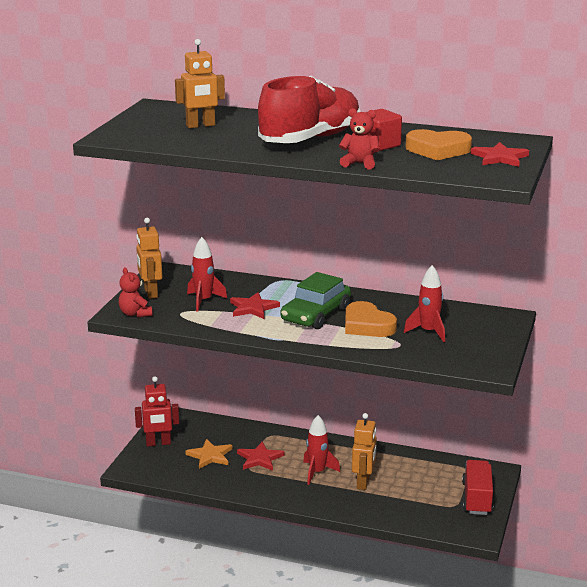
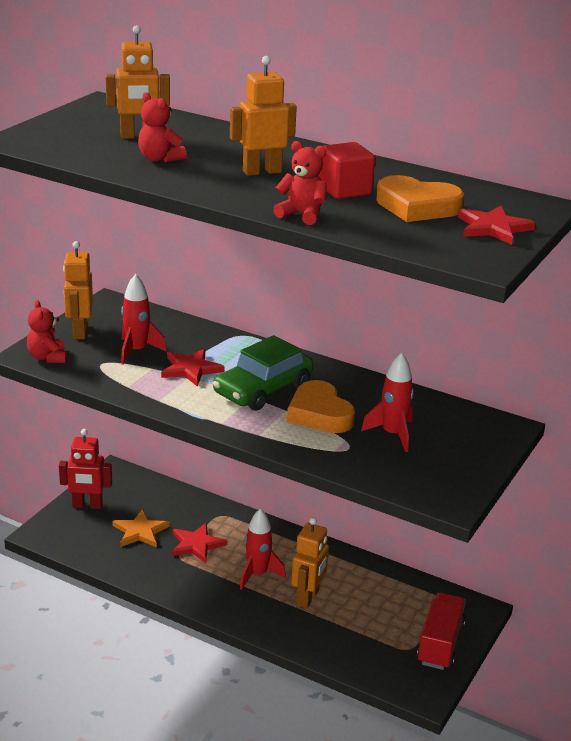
camera: 10 degrees right, 5 degrees up
(228, 139) = (159, 159): none -> red teddy bear
(310, 139) = (262, 171): red shoe -> orange robot

